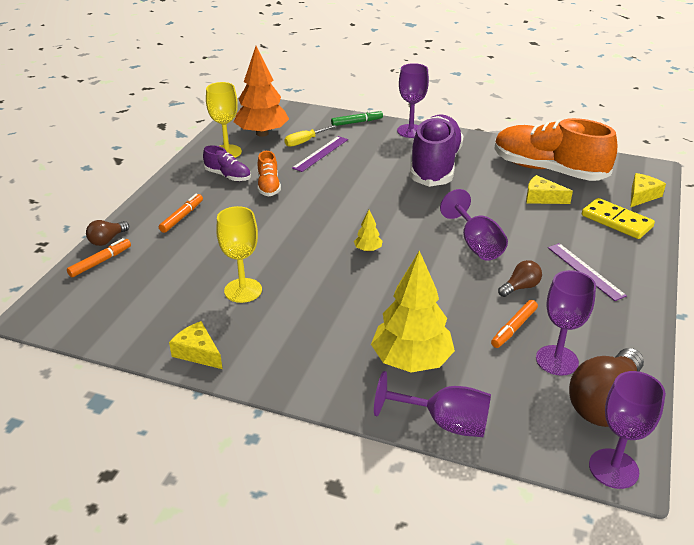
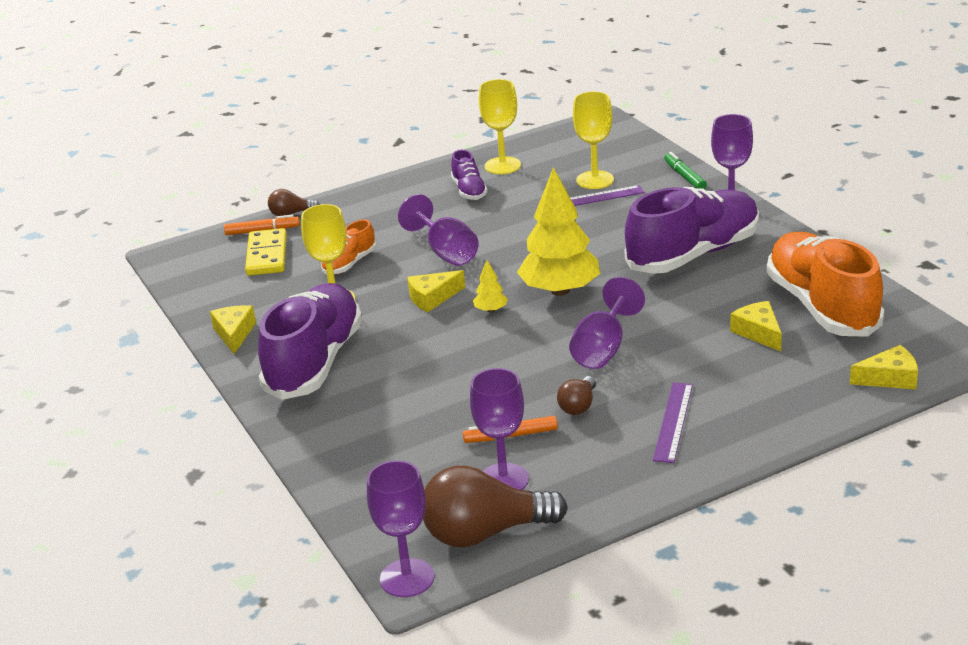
camera: 45 degrees right, 5 degrees down
(182, 217) = (375, 216): orange marker -> none
(262, 133) = (565, 157): orange tree -> none
(268, 186) = (491, 214): orange shoe -> orange shoe (349, 264)
(299, 343) = (315, 362): none -> purple shoe
(304, 142) = (595, 180): yellow screwdriver -> yellow goblet
(315, 258) = (432, 298): none -> yellow cheese
(357, 122) = (685, 176): green marker -> green marker turned 135 degrees counterclockwise
(411, 361) = (379, 418): yellow tree -> yellow tree (560, 291)
(445, 423) = (331, 475): purple goblet -> purple goblet (446, 252)
(520, 287) = (578, 406): brown light bulb -> brown light bulb turned 105 degrees clockwise
(616, 221) = (803, 391): yellow domino -> yellow domino (266, 255)

